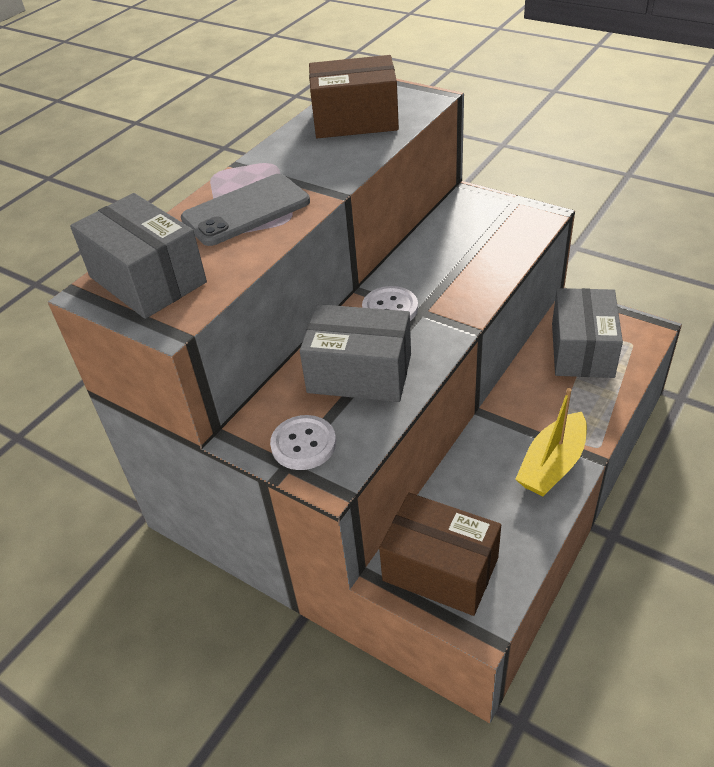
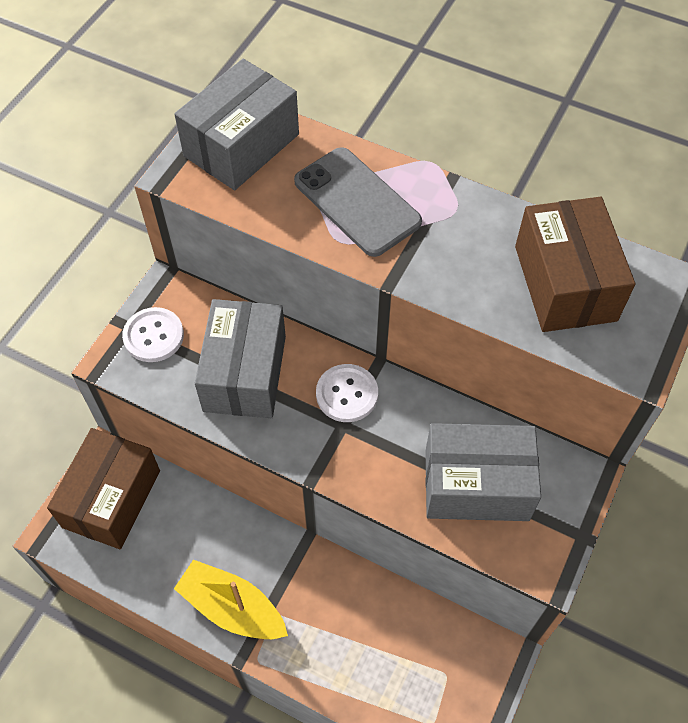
camera: 80 degrees right, 15 degrees up
(582, 350) = (416, 657): grey box -> grey box (476, 485)

